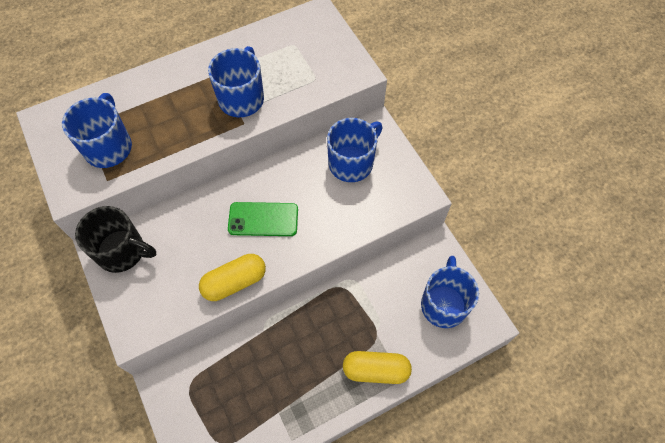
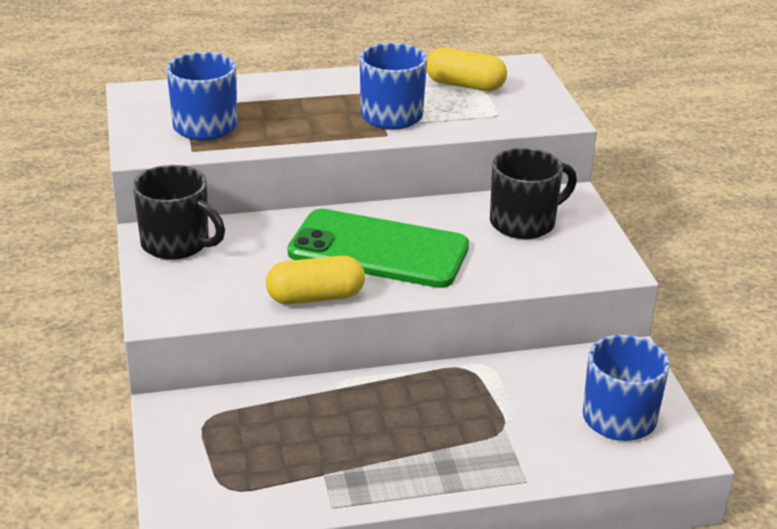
camera: 15 degrees right, 30 degrees down
(263, 219) = (378, 250): green phone -> green phone, size x1.72
(352, 163) = (524, 223): blue mug -> black mug
(376, 370) = (489, 462): yellow capsule -> yellow capsule (465, 85)

